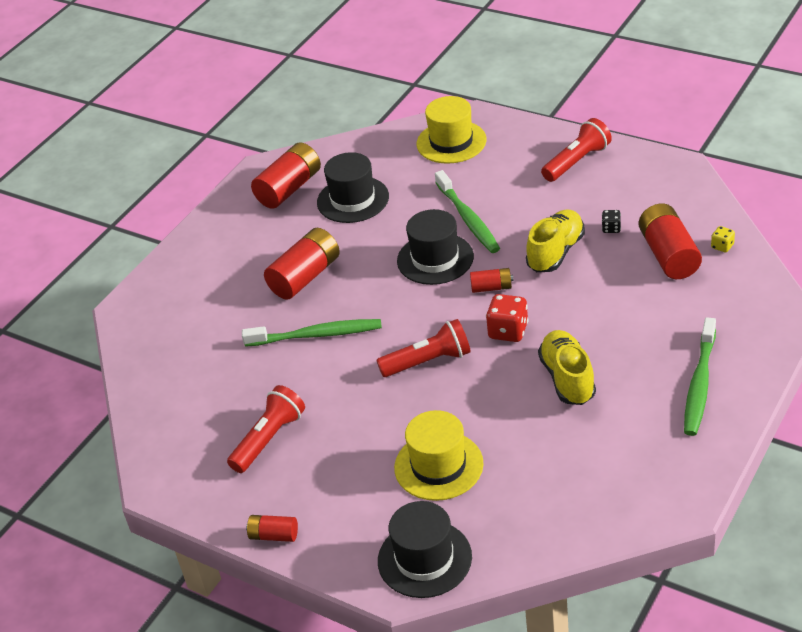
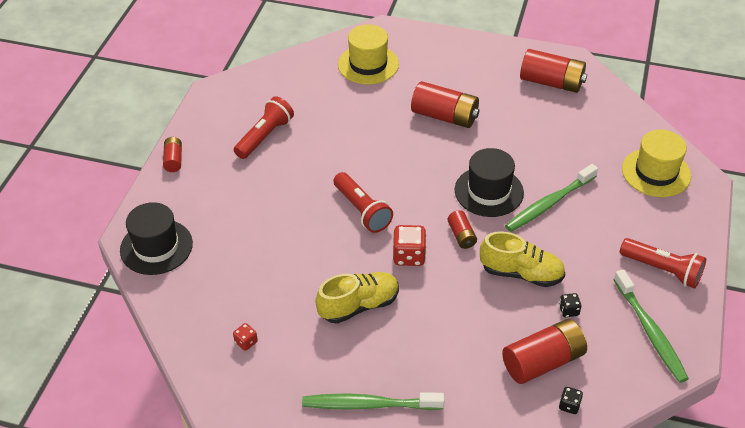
camera: 70 degrees right, 5 degrees up
(269, 439) = (265, 136): red flashlight -> red flashlight turned 75 degrees counterclockwise
(316, 335) = (379, 138): green toothbrush -> green toothbrush (650, 332)
(353, 199) = (550, 124): black hat -> none
(438, 466) = (249, 238): yellow hat -> yellow hat (368, 64)
(597, 478) = (246, 342): none -> red dice
(722, 246) = (569, 405): yellow dice -> black dice

